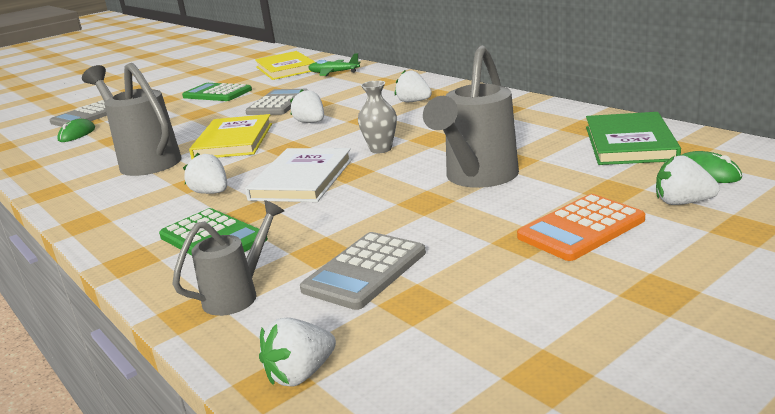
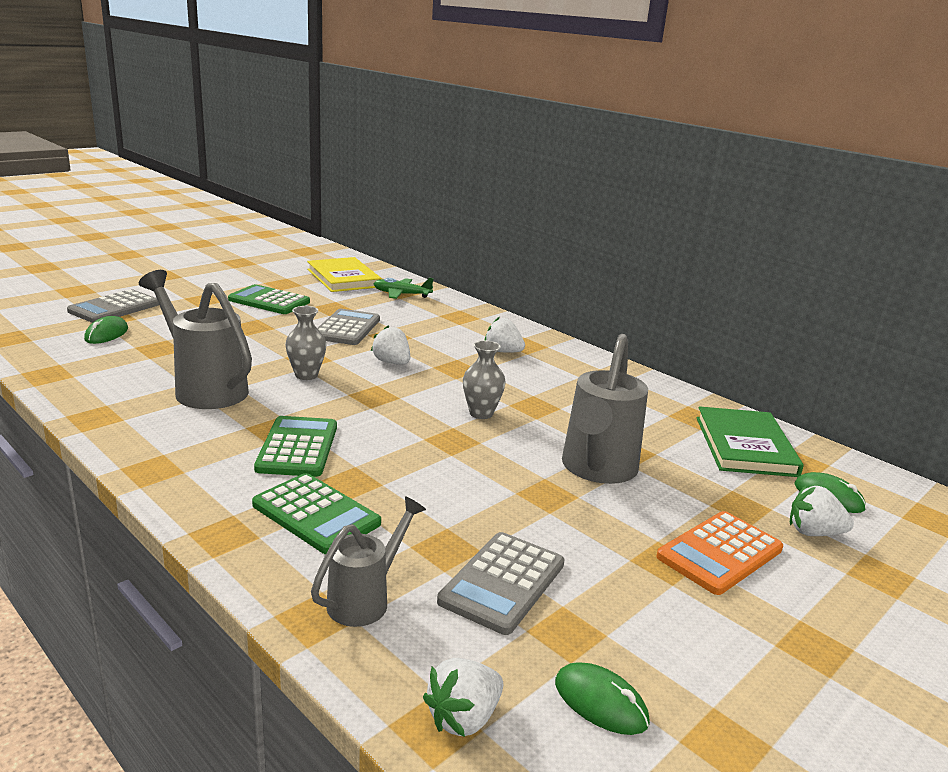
camera: 10 degrees left, 0 degrees up
(211, 193) = (297, 447): white strawberry -> green calculator
(233, 141) = (306, 375): yellow book -> grey vase
(302, 179) = (401, 443): white book -> none
(432, 353) = (600, 702): none -> green mouse

